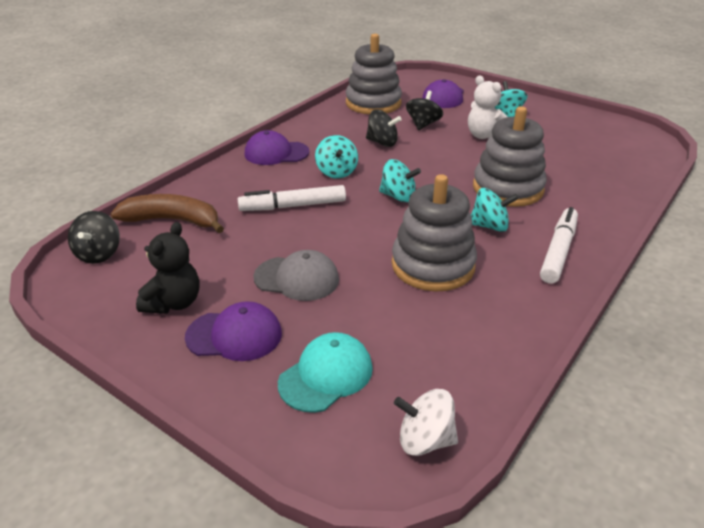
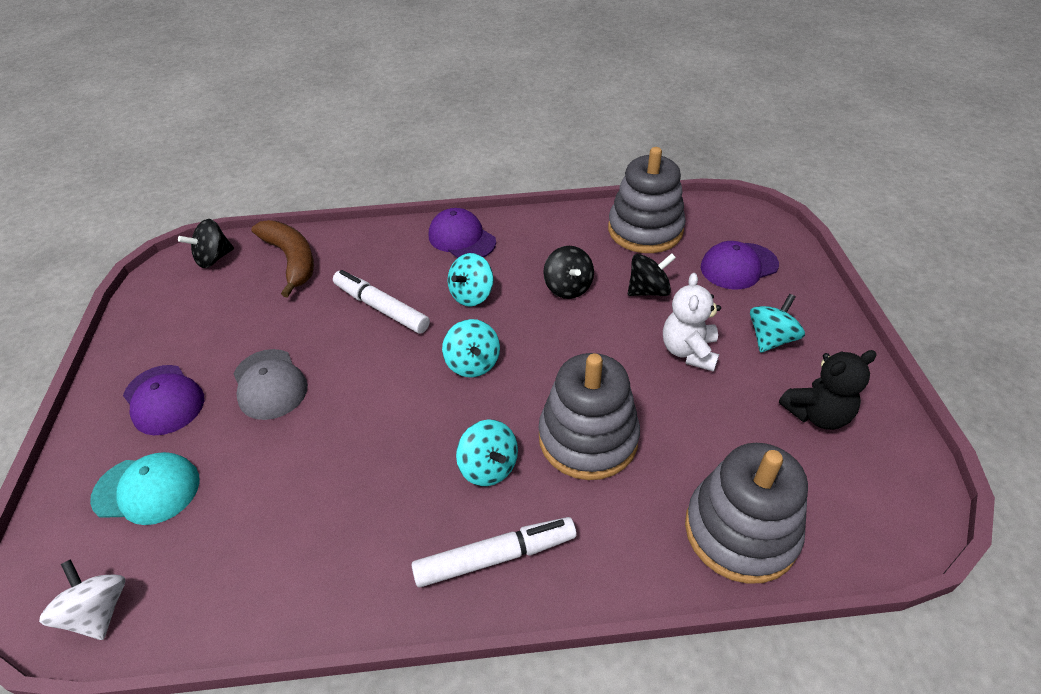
camera: 50 degrees right, 10 degrees up
(174, 303) = (182, 339): black teddy bear -> black teddy bear (817, 414)
(433, 265) = (370, 463): grey stacking toy -> grey stacking toy (740, 531)

